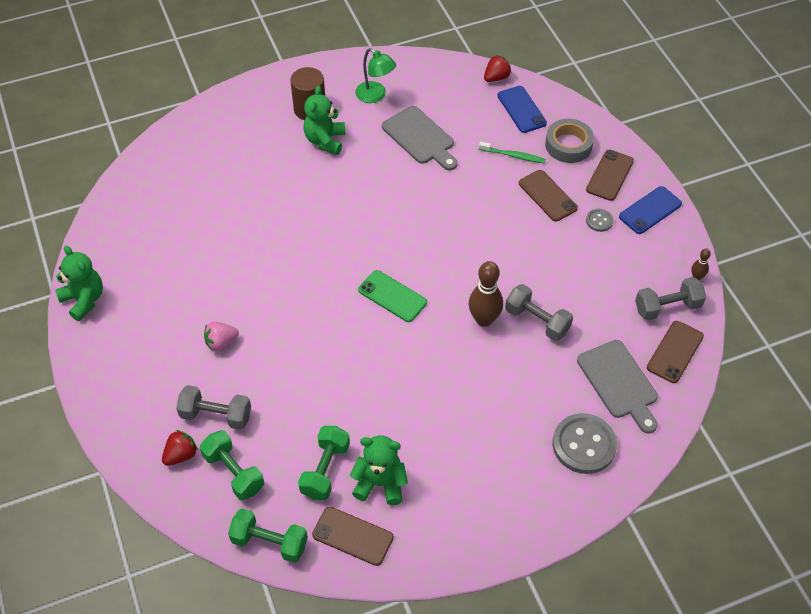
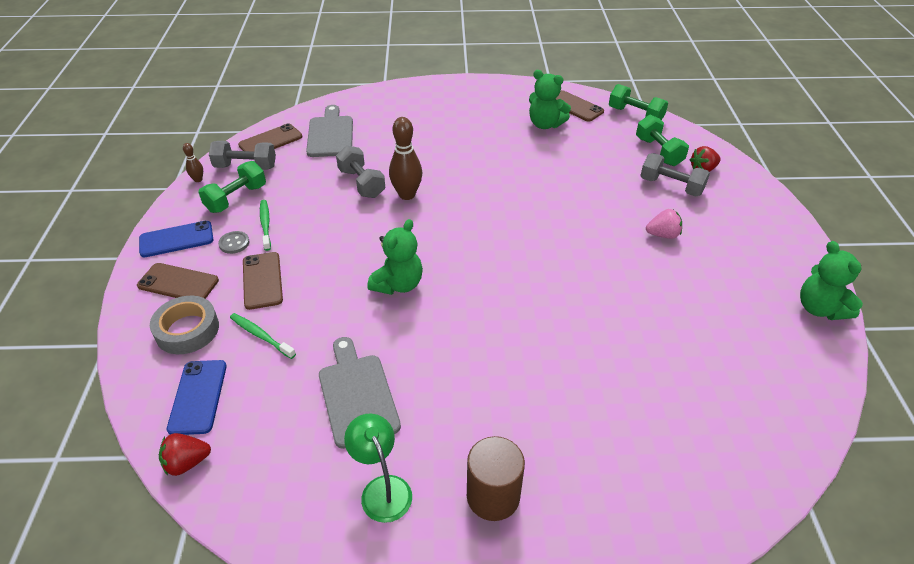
camera: 160 degrees left, 10 degrees down
(325, 141) = (488, 431): green teddy bear -> green teddy bear (398, 284)
(325, 470) = (585, 138): green dumbbell -> green dumbbell (236, 198)
(392, 296) = (481, 231): green phone -> none
(584, 445) = (385, 112): grey button -> none
(589, 246) = (265, 225): none -> green toothbrush
(610, 175) = (178, 283): brown phone -> brown phone turned 60 degrees clockwise

